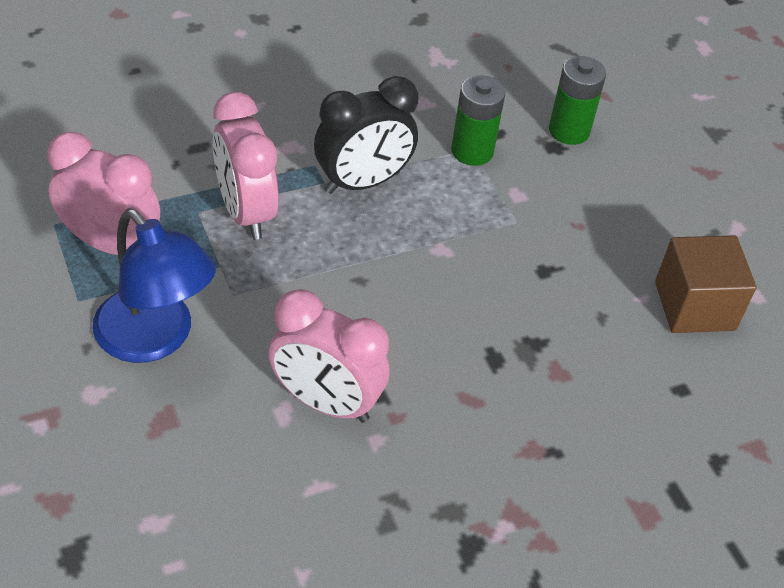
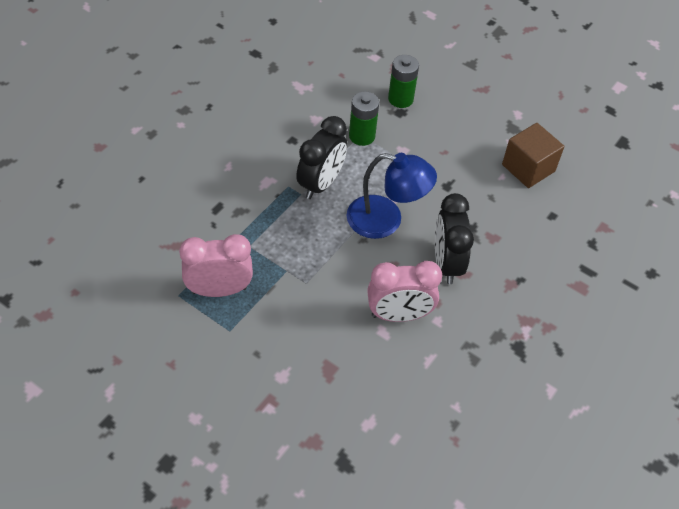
camera: 30 degrees left, 5 degrees up
(155, 339) = (288, 329): blue lamp -> blue lamp (386, 220)
(245, 212) = (274, 233): pink clock -> none
(456, 371) = (446, 263): none -> black clock

